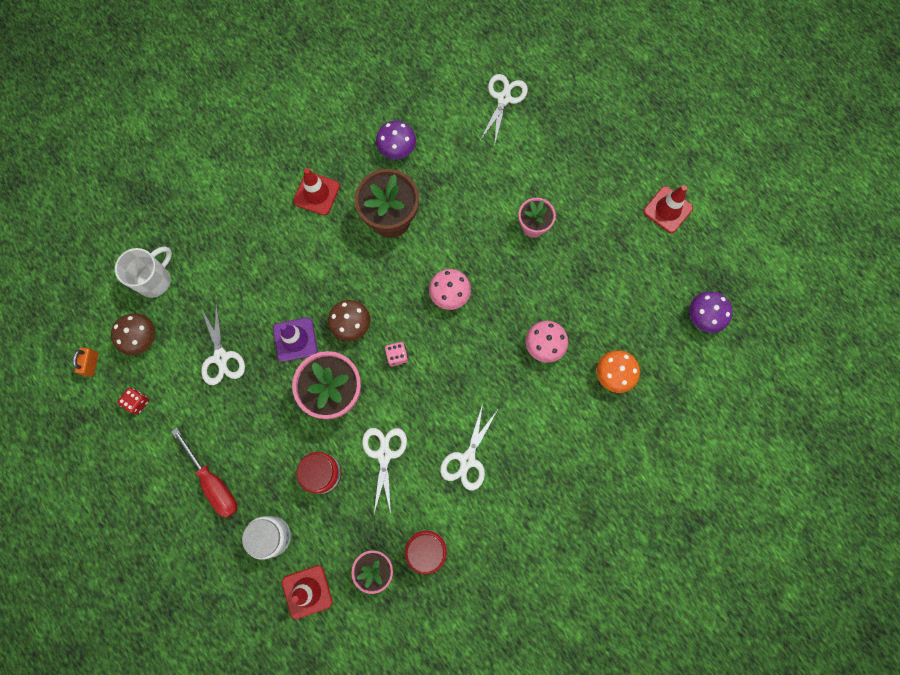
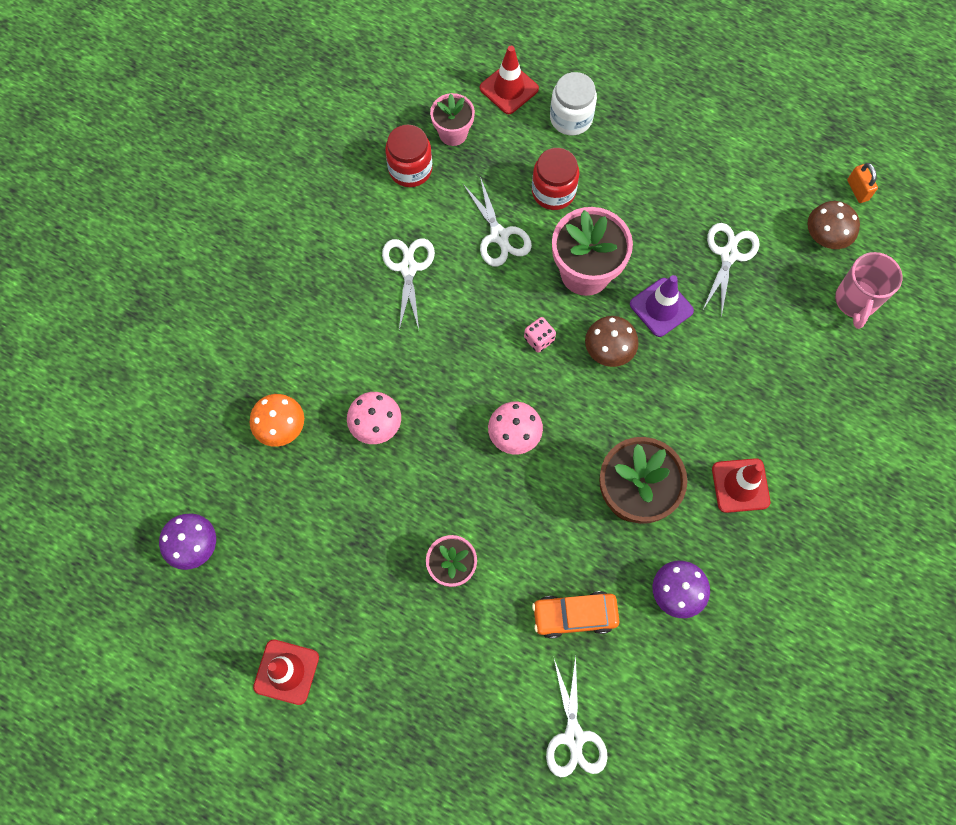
camera: 155 degrees right, 5 degrees down
(137, 402) = (784, 176): red dice -> none
(155, 280) = (855, 301): white mug -> pink mug
(213, 482) = (657, 138): red screwdriver -> none
(221, 357) = (728, 254): white scissors -> white scissors turned 60 degrees clockwise
(468, 163) = (574, 615): none -> orange car

